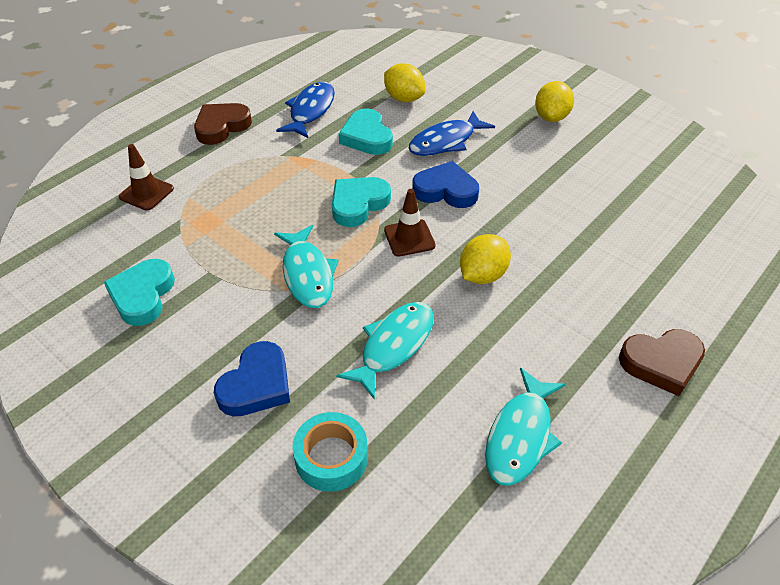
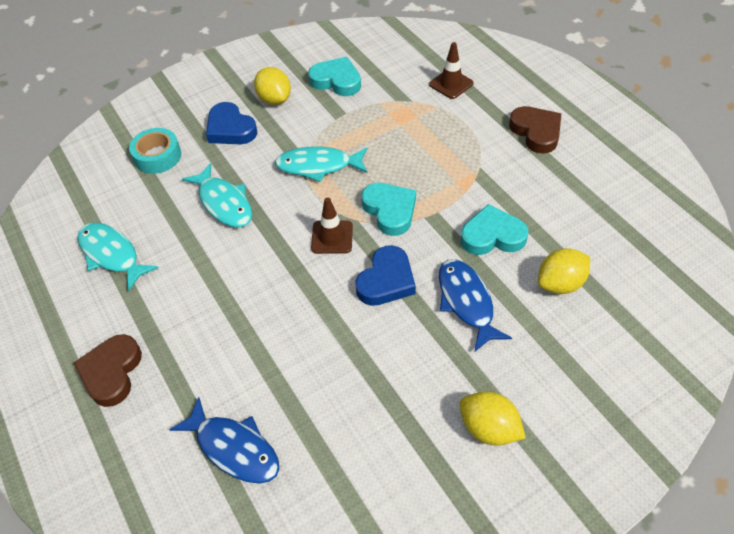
camera: 110 degrees right, 5 degrees up
(310, 111) = (551, 199): blue fish -> blue fish (234, 448)
(482, 275) = (265, 277): yellow lemon -> yellow lemon (274, 99)

